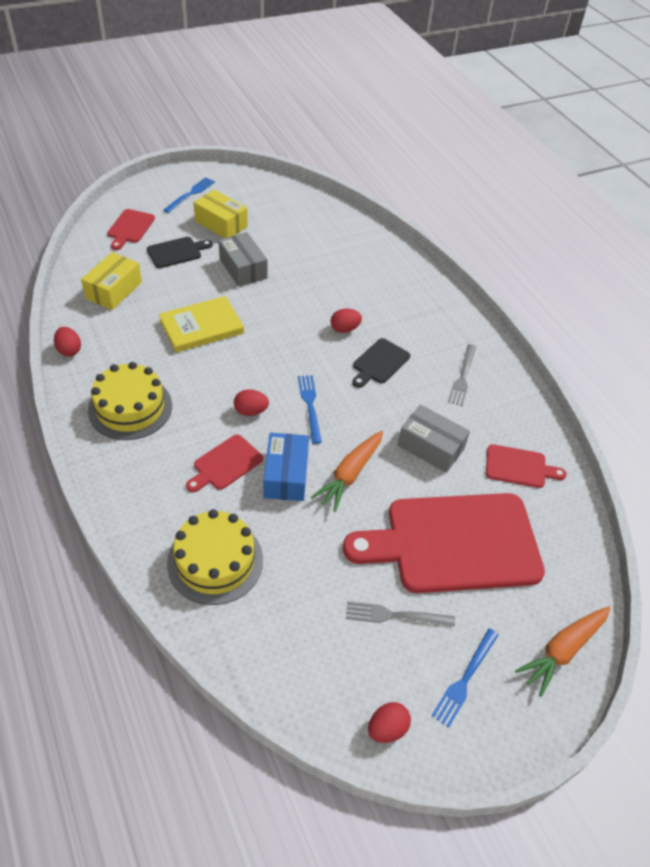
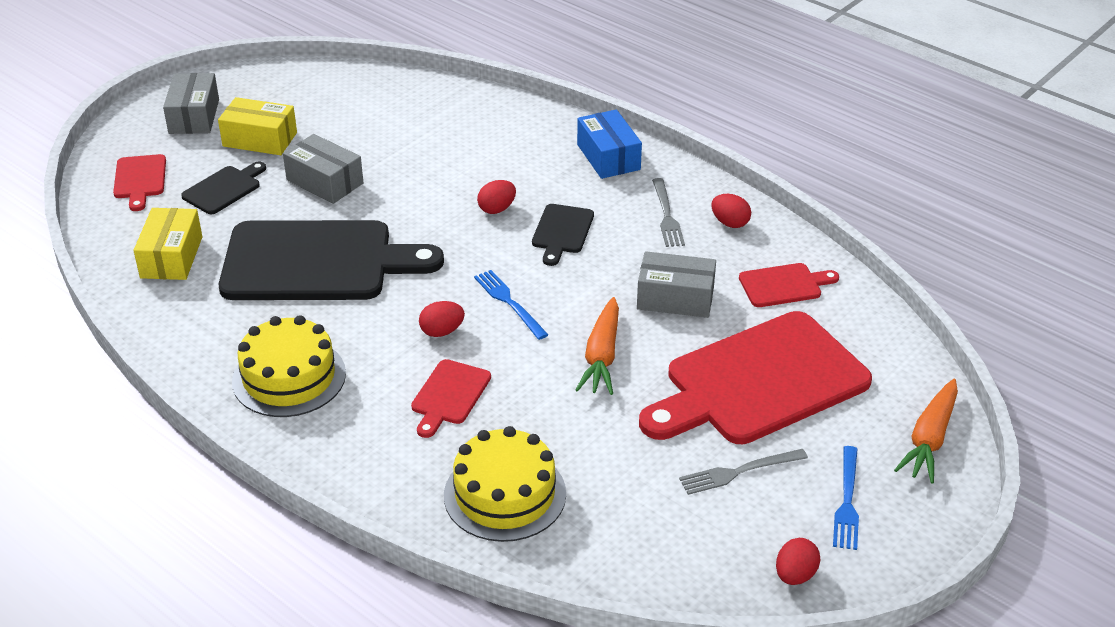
camera: 20 degrees left, 10 degrees down
(69, 350) = (162, 342): red egg -> red egg (730, 223)
(190, 194) = (194, 116): blue fork -> grey box
(201, 327) = (317, 262): yellow book -> black cutting board
(286, 475) = (529, 382): blue box -> blue box (608, 157)

